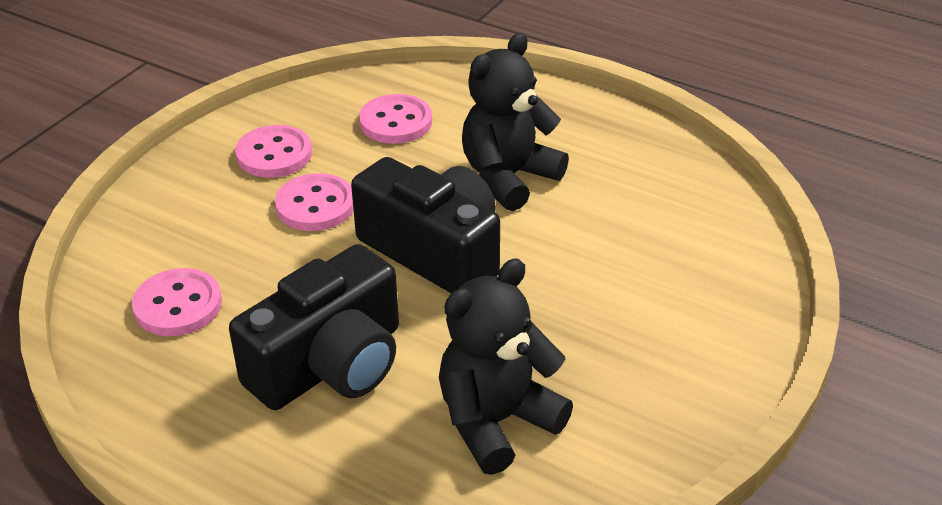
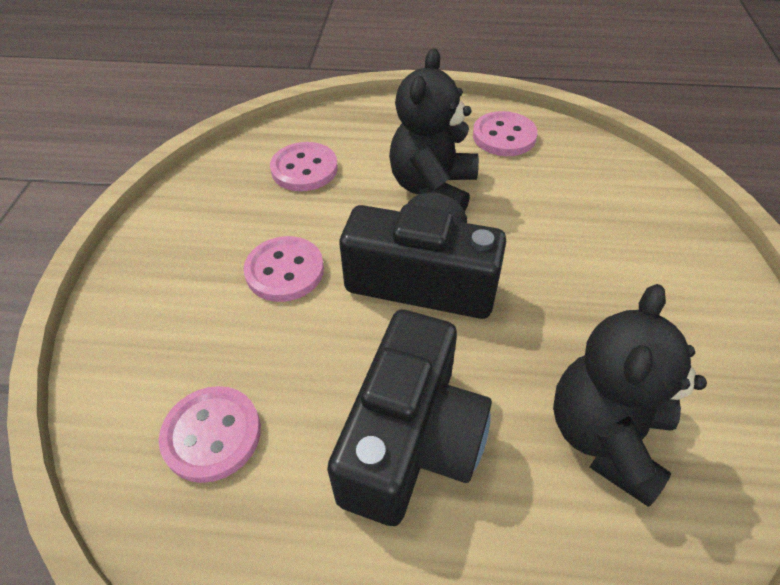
camera: 25 degrees left, 10 degrees up
(274, 154) = (213, 233): pink button -> pink button (504, 136)

